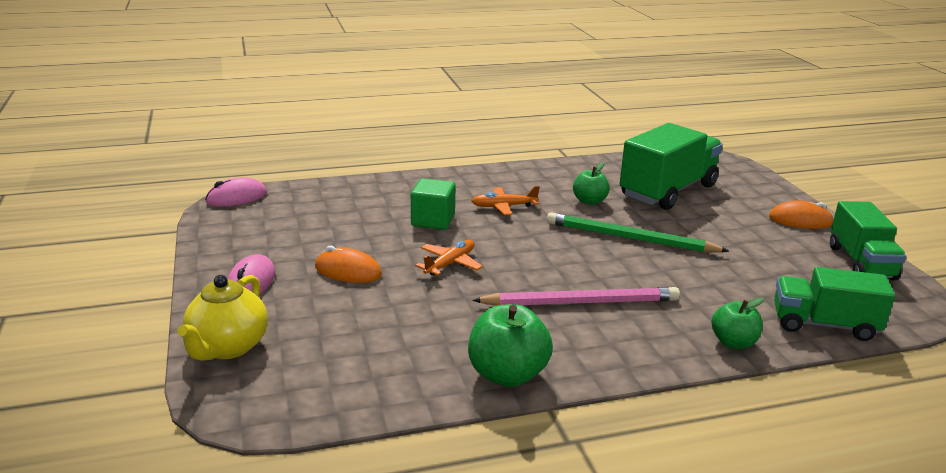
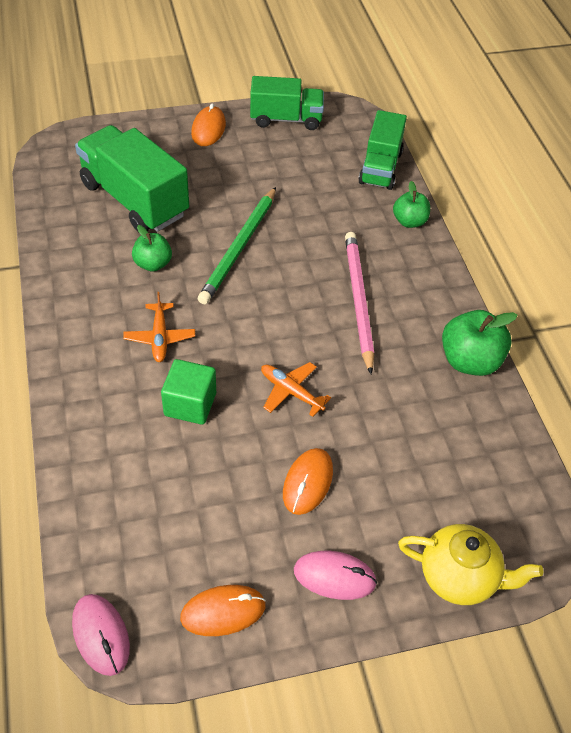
camera: 90 degrees left, 25 degrees up
(237, 236) = (223, 612): none -> orange mouse

